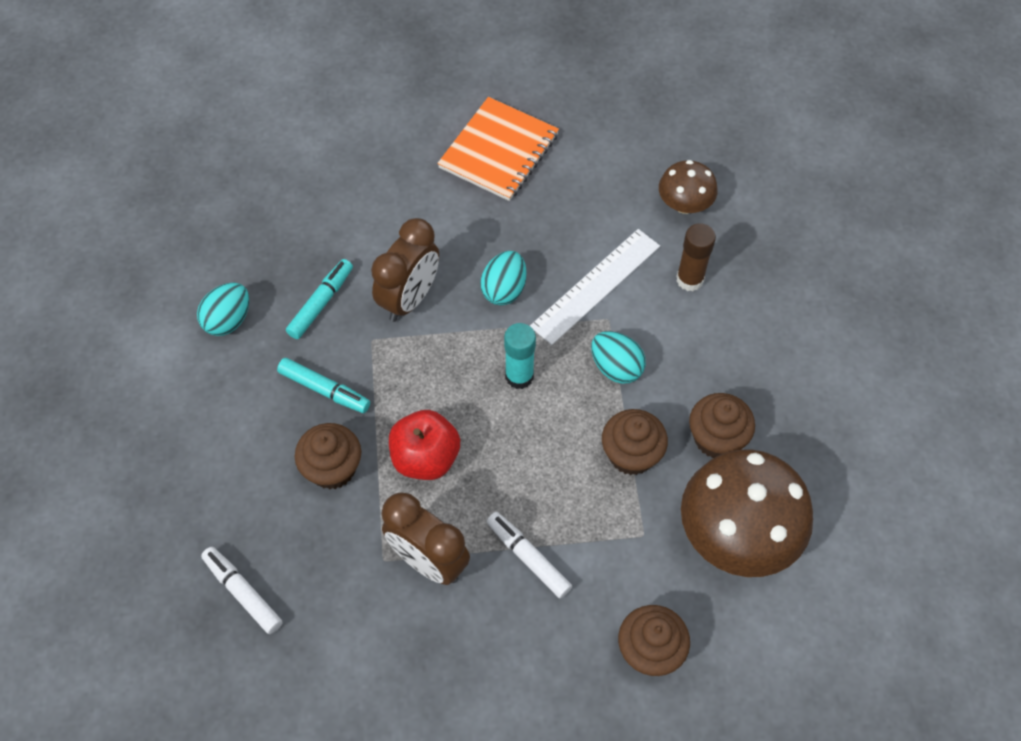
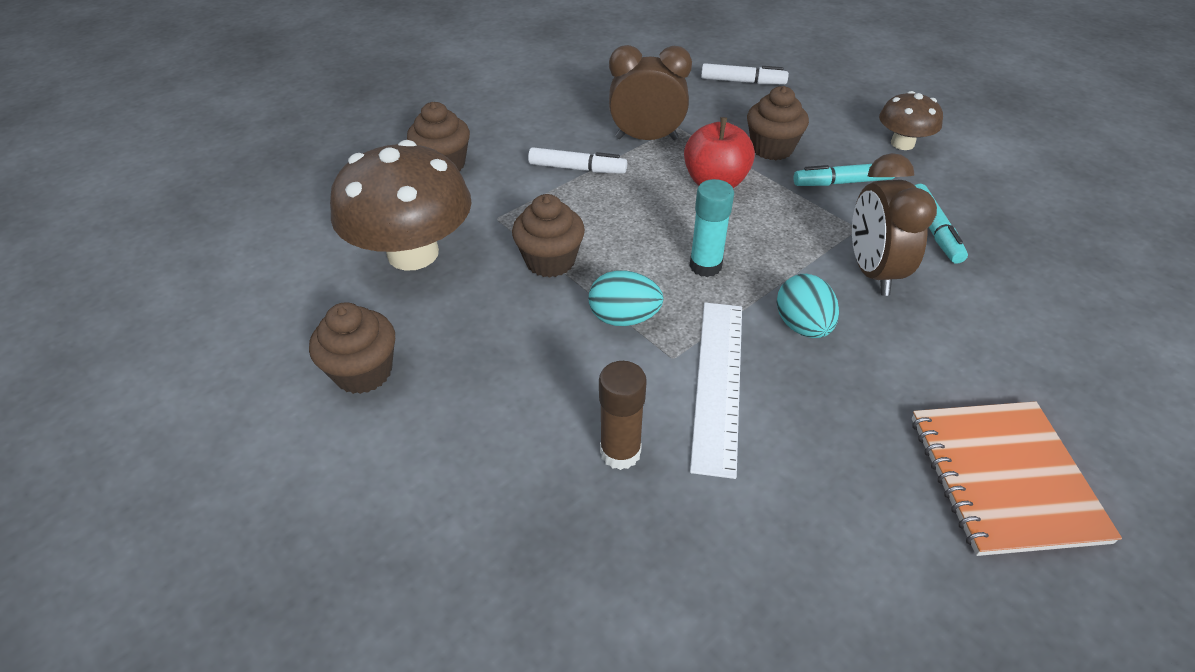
camera: 145 degrees right, 15 degrees down
(228, 320) = (976, 185): turquoise egg -> none
(684, 204) = (710, 557): brown mushroom -> brown mushroom (902, 143)
(716, 438) = (477, 311): brown cupcake -> brown cupcake (363, 372)

